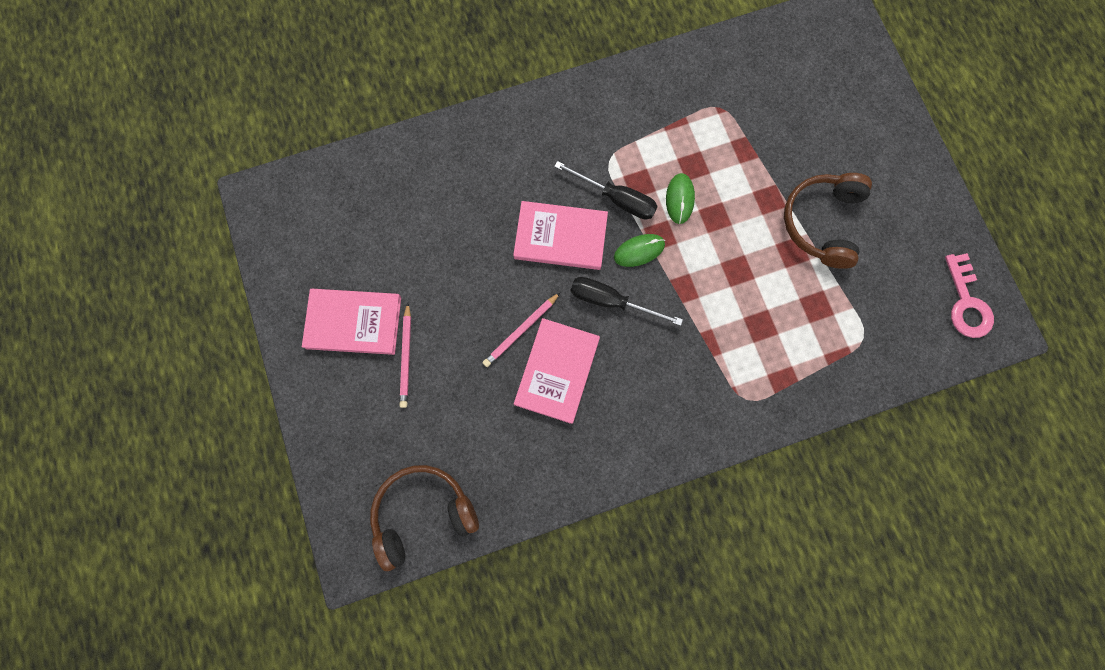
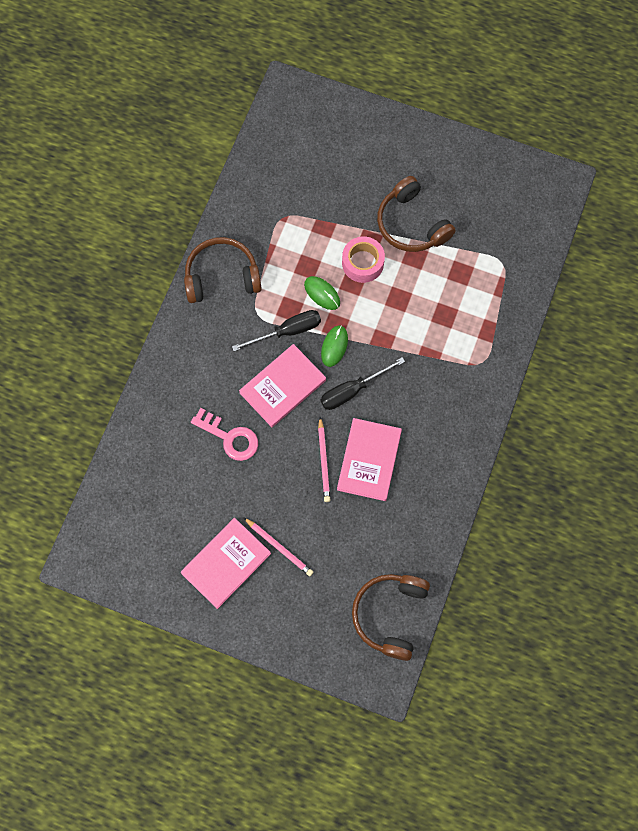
camera: 50 degrees left, 5 degrees down
(557, 371) = (369, 460): pink book -> pink book turned 45 degrees clockwise
(617, 102) = (222, 276): none -> brown headphones
(742, 210) = (362, 263): none -> pink tape
(966, 303) = (531, 188): pink key -> pink key (230, 437)

